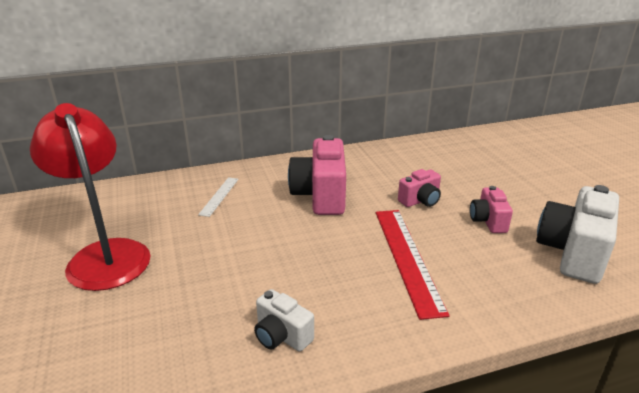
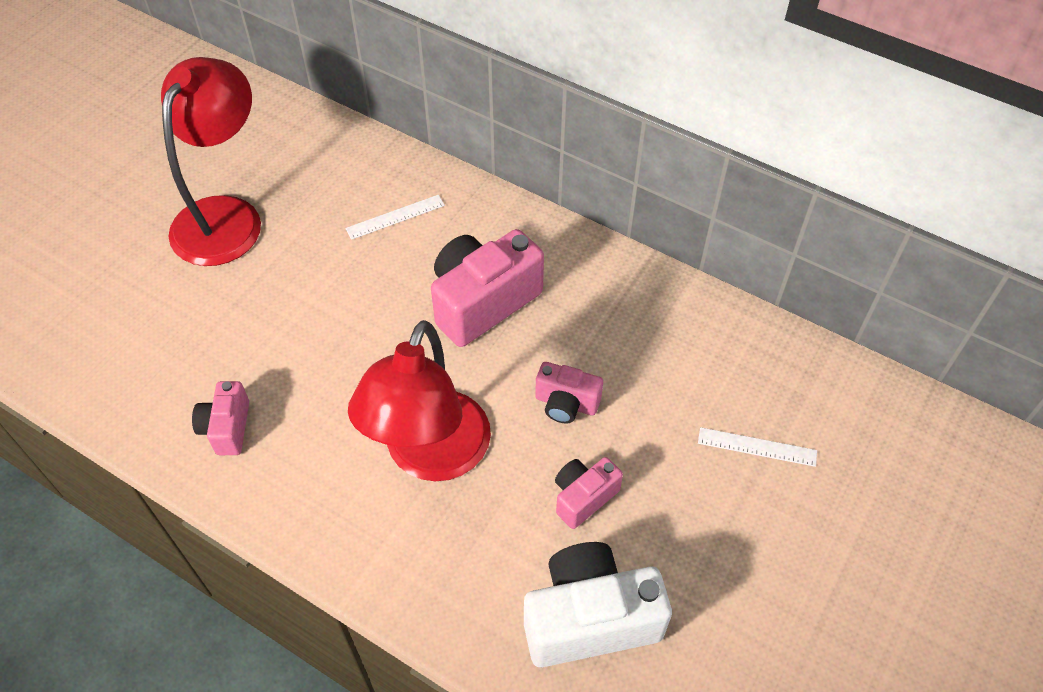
camera: 50 degrees right, 25 degrees up
(281, 336) = (227, 428): white camera -> pink camera
(407, 258) = (430, 456): red ruler -> red lamp
(501, 166) = (757, 447): none -> white ruler

